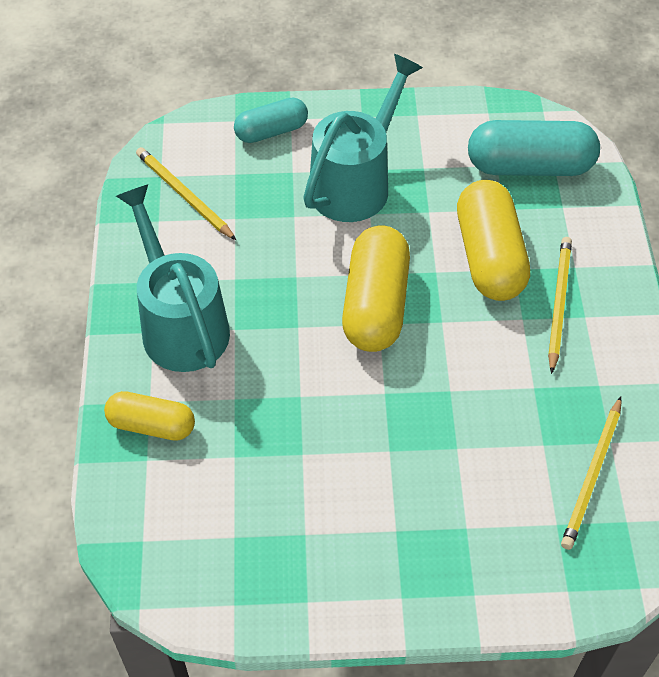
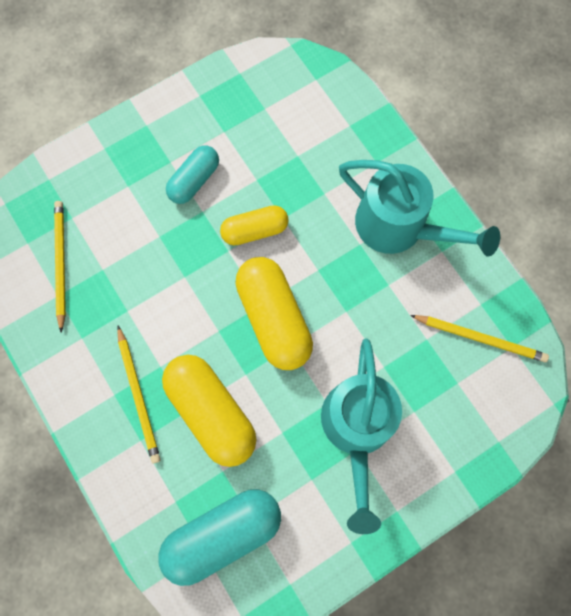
camera: 150 degrees right, 20 degrees up
(151, 425) = (363, 147): yellow capsule -> yellow capsule (255, 230)
(271, 131) = (460, 446): turquoise capsule -> turquoise capsule (194, 180)

